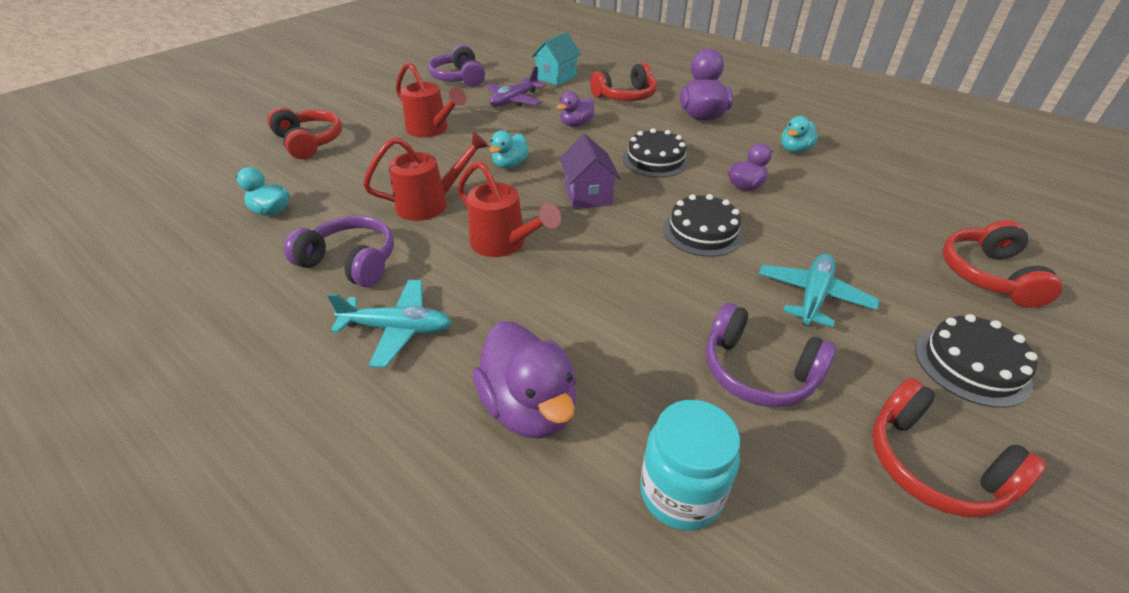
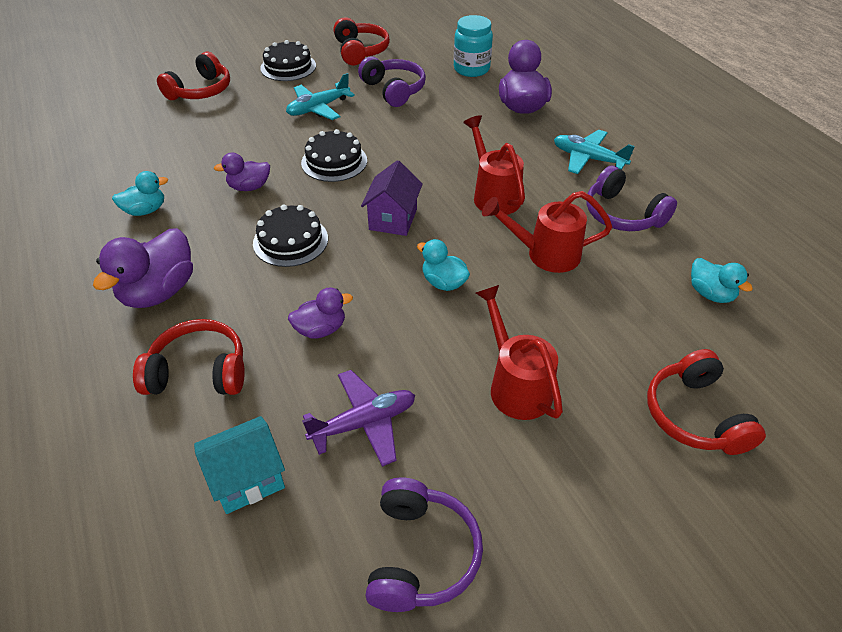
camera: 155 degrees left, 5 degrees up
(510, 164) = (443, 282): turquoise duck -> turquoise duck turned 105 degrees counterclockwise

